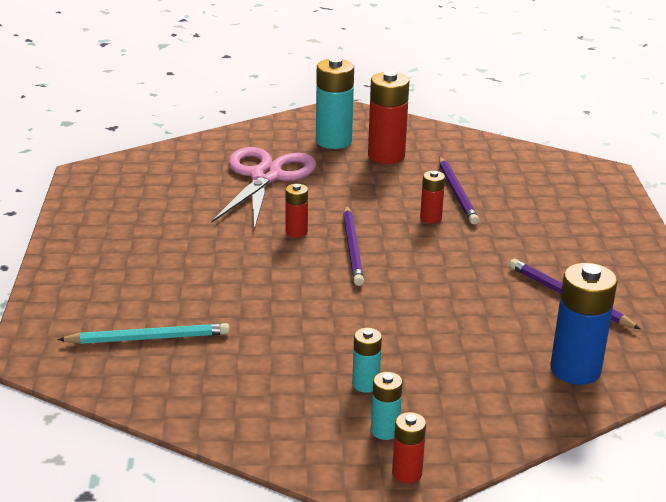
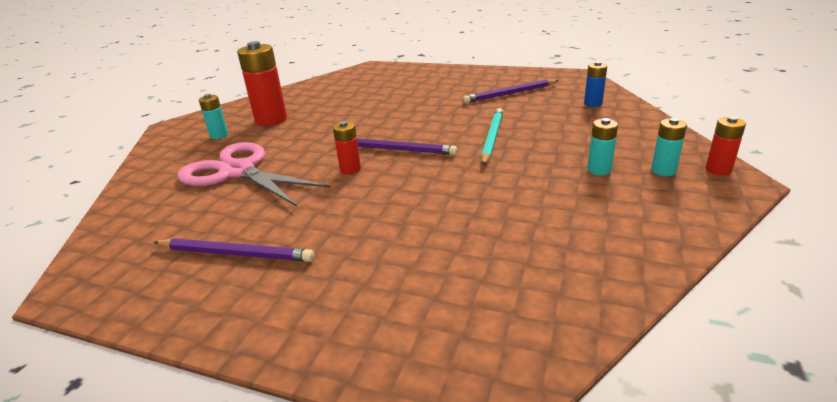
camera: 65 degrees left, 0 degrees up
(149, 338) = (489, 276): turquoise pencil -> turquoise pencil (492, 138)
(333, 141) = (219, 135): turquoise battery -> turquoise battery, size x0.53
(430, 218) = (379, 117): red battery -> none
(457, 193) = (353, 105): purple pencil -> purple pencil (236, 253)
(575, 370) = (593, 103): blue battery -> blue battery, size x0.53

